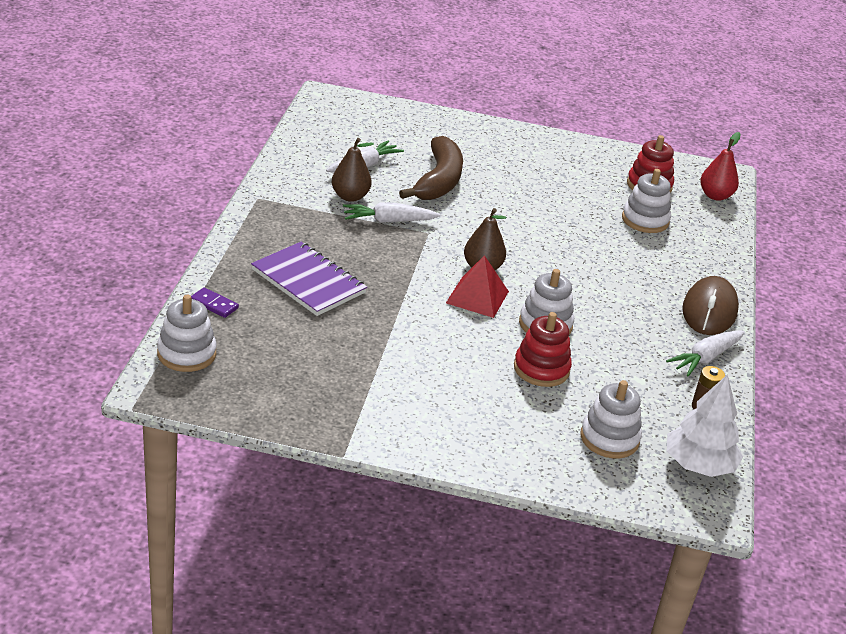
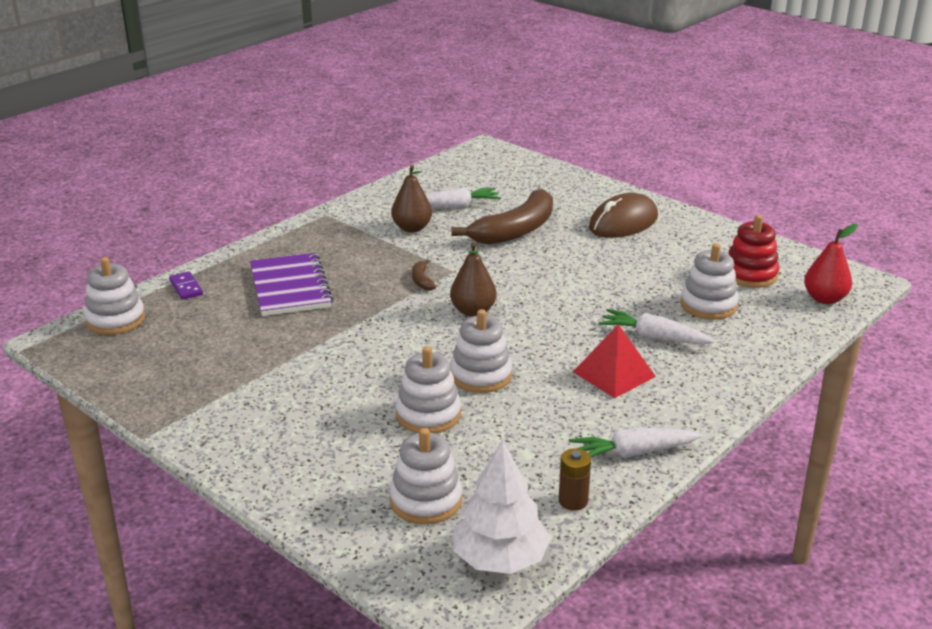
camera: 35 degrees right, 5 degrees down
(388, 221) = (425, 254): white carrot -> white carrot (653, 337)
(412, 248) = (422, 280): none -> brown banana
(477, 297) = (437, 335): red pyramid -> red pyramid (614, 374)
(541, 369) = (428, 415): red stacking toy -> white stacking toy
(709, 310) = (691, 407): brown mouse -> brown mouse (623, 222)

